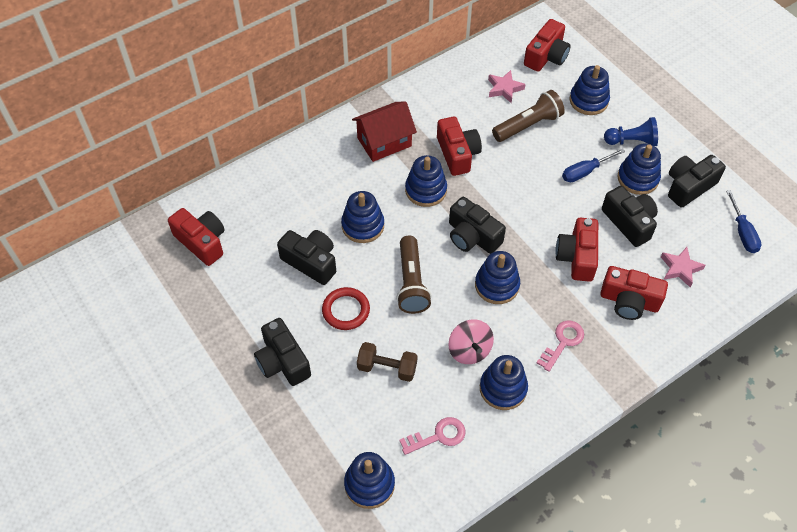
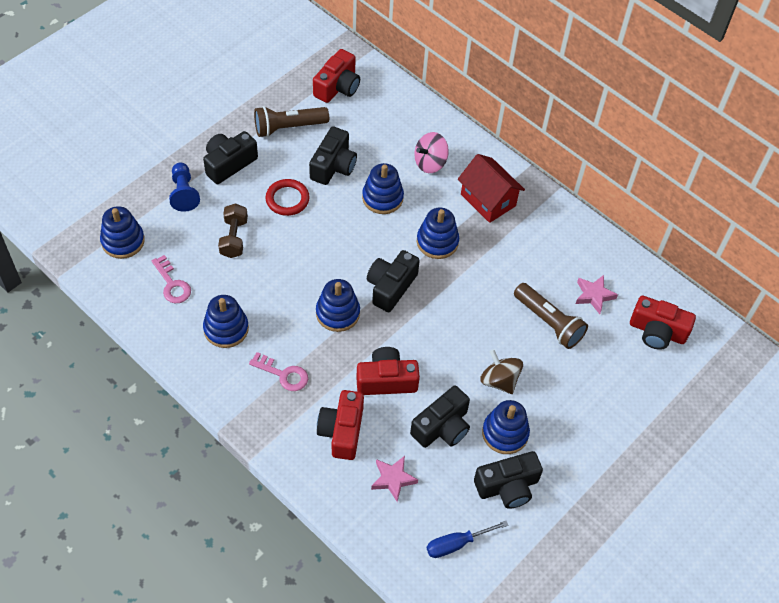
camera: 75 degrees right, 0 degrees up
(411, 283) = (326, 244): brown flashlight -> brown flashlight (288, 127)
(457, 154) = (491, 263): red camera -> none
(469, 350) = (262, 298): pink spinning top -> pink spinning top (430, 163)
(584, 172) = (499, 380): blue screwdriver -> brown spinning top
(588, 100) = (604, 378): blue stacking toy -> none
(631, 141) = (557, 425): blue pawn -> blue pawn (184, 193)
(689, 186) = (507, 486): black camera -> black camera turned 120 degrees clockwise

